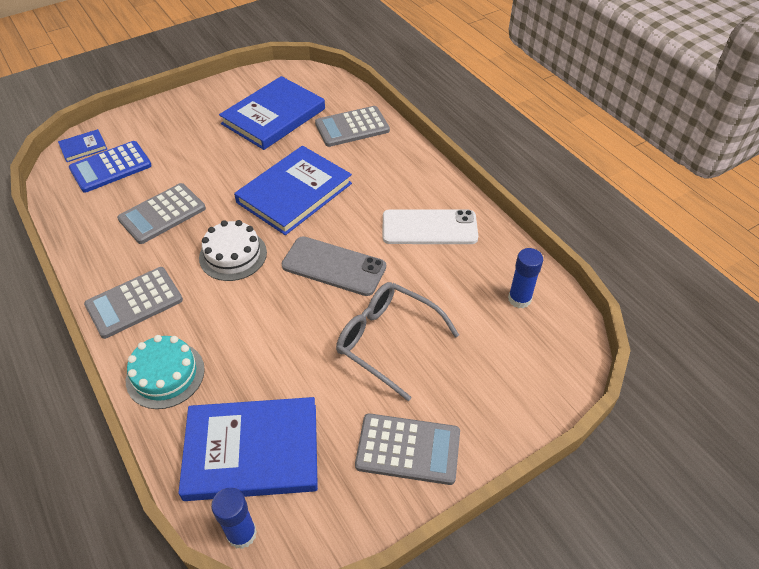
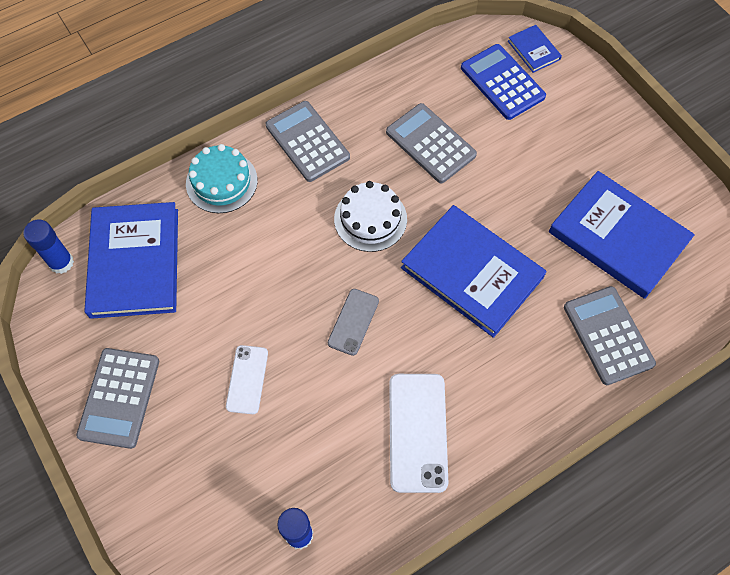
camera: 90 degrees right, 15 degrees up
(334, 266) = (353, 322): grey phone -> grey phone, size x0.60
(387, 341) = (247, 379): grey glasses -> white phone

